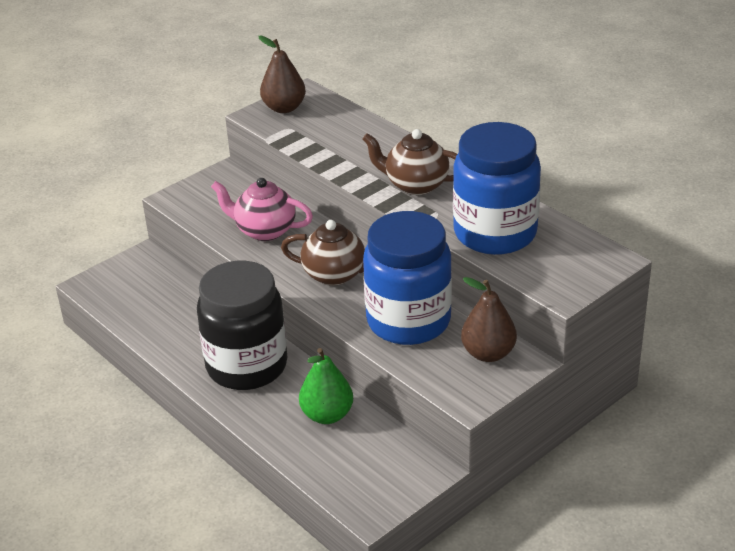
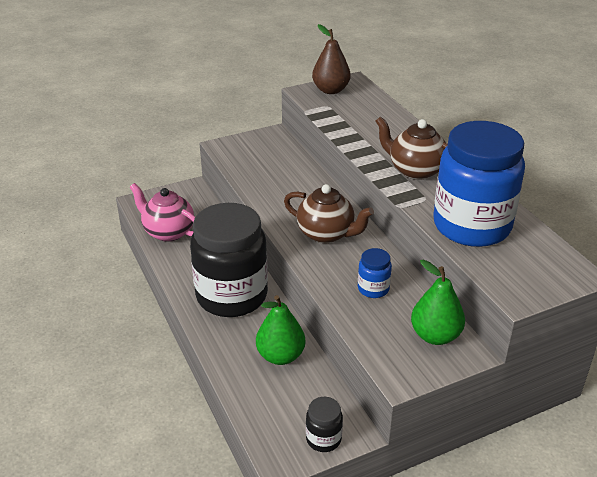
camera: 15 degrees right, 0 degrees up
(264, 230) = (283, 185): pink teapot -> pink teapot (168, 232)
(404, 483) = (323, 439): none -> black jar
(408, 321) = (373, 289): blue jar -> blue jar, size x0.41
(488, 353) = (435, 336): brown pear -> green pear

